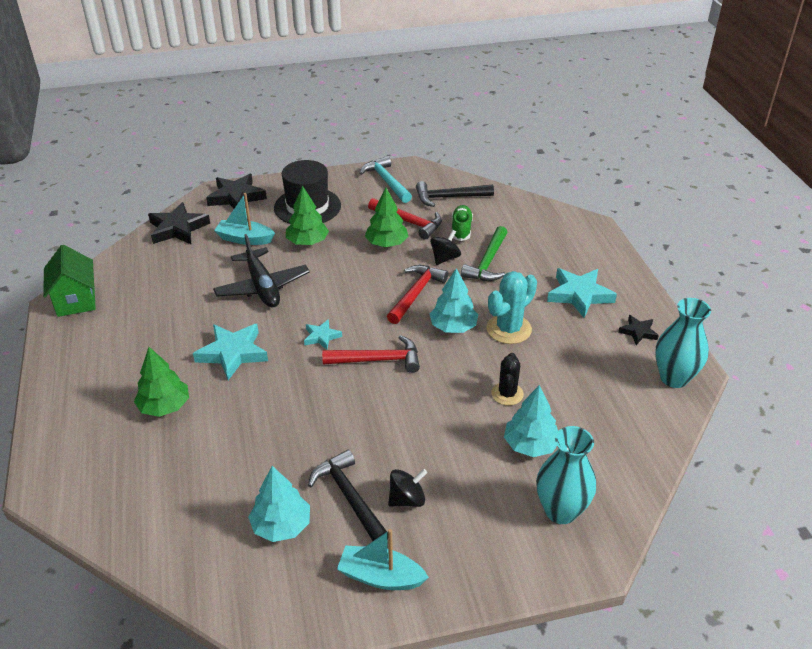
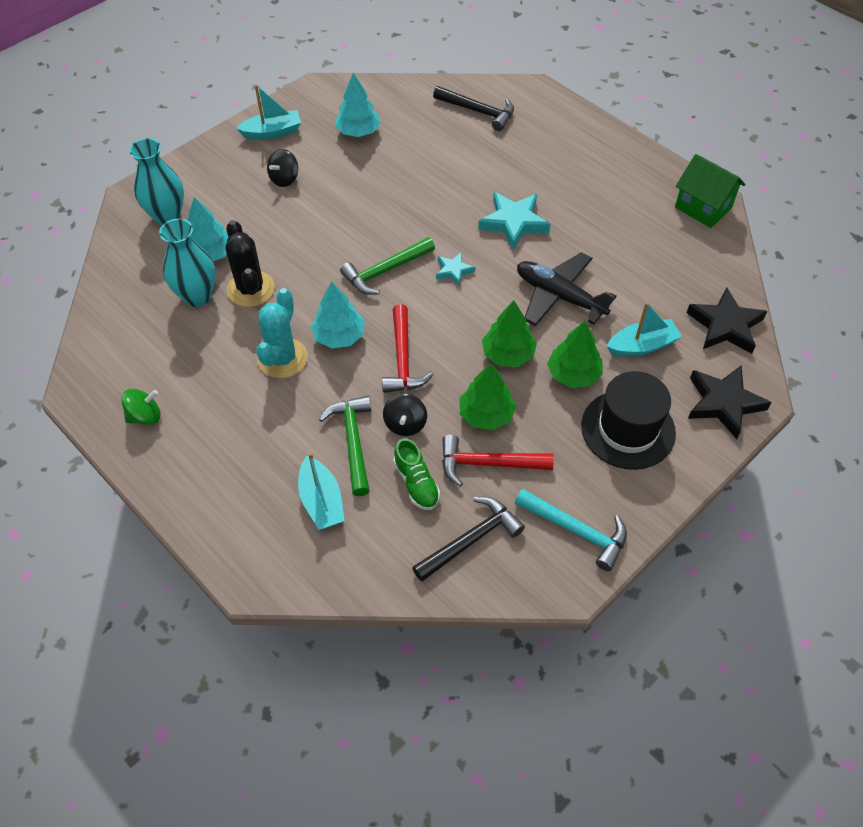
camera: 150 degrees right, 15 degrees up
(164, 406) = (518, 163): green tree -> green tree (508, 354)
(349, 497) = (326, 164): black hammer -> black hammer (478, 111)
(378, 360) = (385, 271): red hammer -> green hammer
(507, 394) = (251, 289): black cactus -> black cactus, size x1.52
(528, 242) = (321, 501): none -> turquoise boat
(579, 295) = (226, 440): turquoise star -> none
(638, 332) = (145, 416): black star -> green spinning top
(674, 378) = (97, 374): turquoise vase -> turquoise vase (197, 296)

